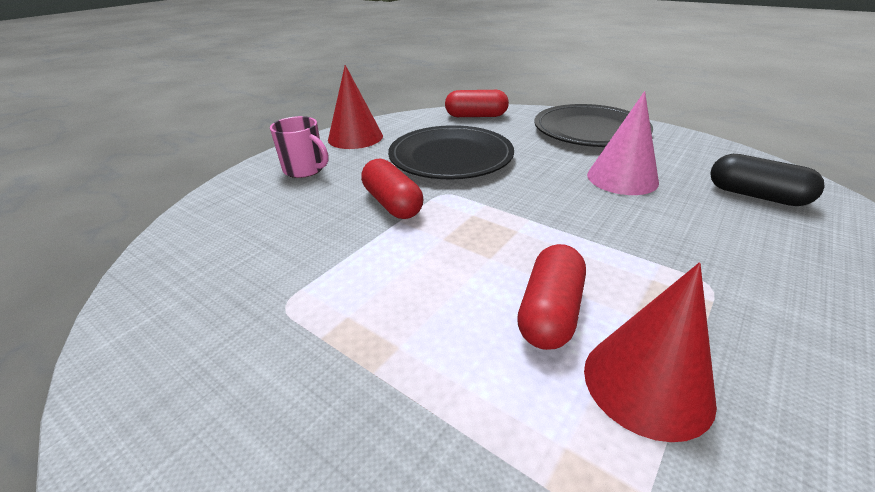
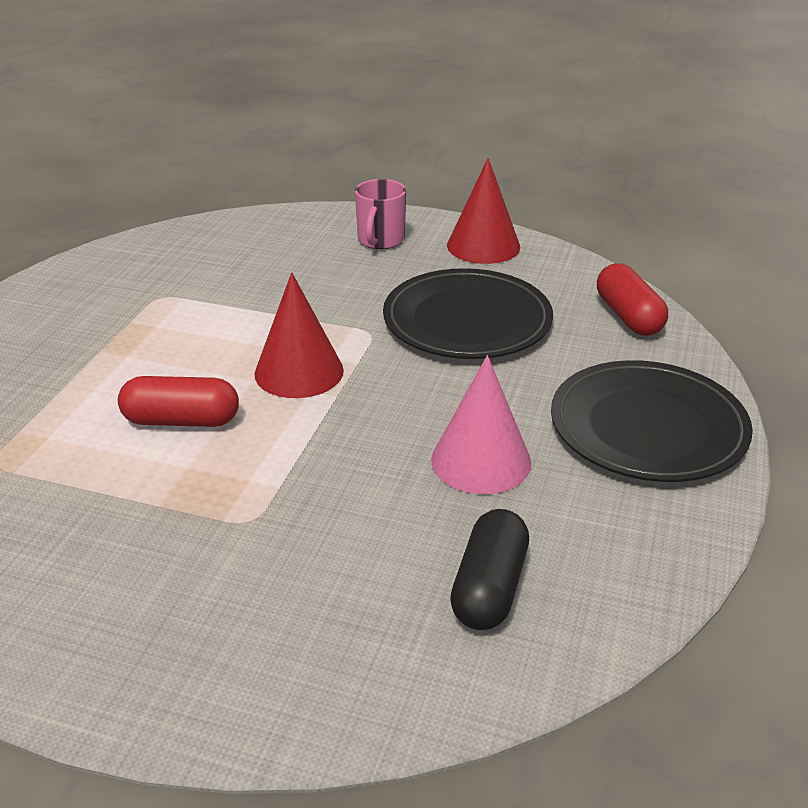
camera: 70 degrees right, 0 degrees up
(392, 204) = (332, 307): red capsule -> none
(647, 383) = (106, 473): red cone -> red cone (299, 372)

